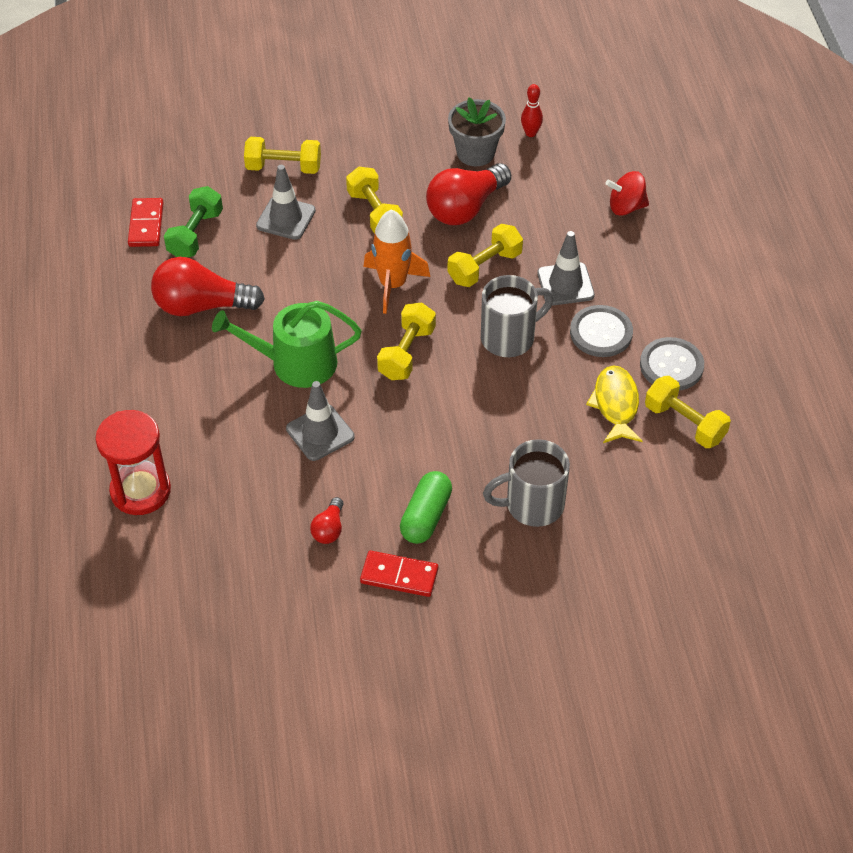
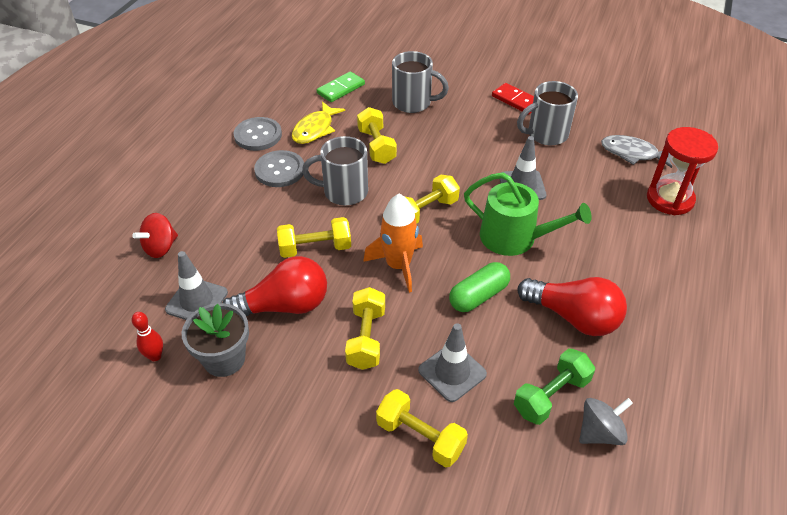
camera: 150 degrees left, 5 degrees down
(146, 225) = (600, 432): red domino -> grey spinning top
(205, 546) = (632, 153): none -> grey fish
(329, 529) = (546, 134): red light bulb -> grey mug
(426, 516) = (481, 120): green capsule -> green capsule (478, 296)
(565, 284) = (269, 210): grey traffic cone -> grey traffic cone (197, 301)
(626, 207) = (160, 247): red spinning top -> red spinning top turned 105 degrees clockwise
(645, 485) = (341, 89): none -> green domino
(684, 423) = (286, 106): yellow dumbbell -> yellow dumbbell (376, 146)

